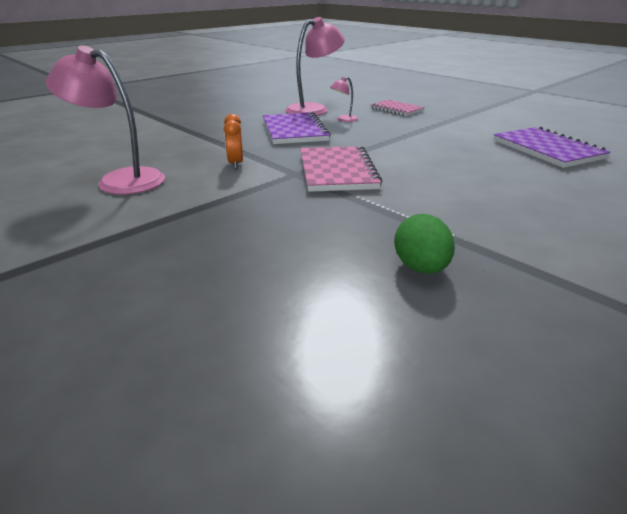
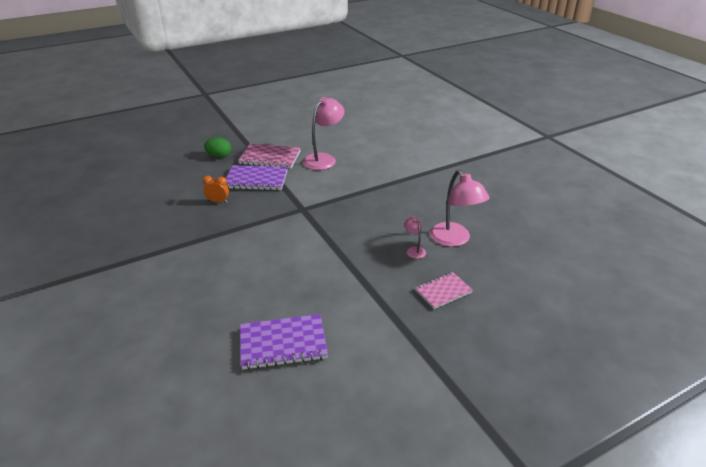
camera: 105 degrees right, 5 degrees up
(235, 164) = (329, 191): orange clock -> orange clock (218, 202)
(294, 131) = (390, 220): purple notebook -> purple notebook (256, 180)
(337, 171) = (297, 224): pink notebook -> pink notebook (270, 158)
(421, 268) = (179, 225): green egg -> green egg (219, 156)

